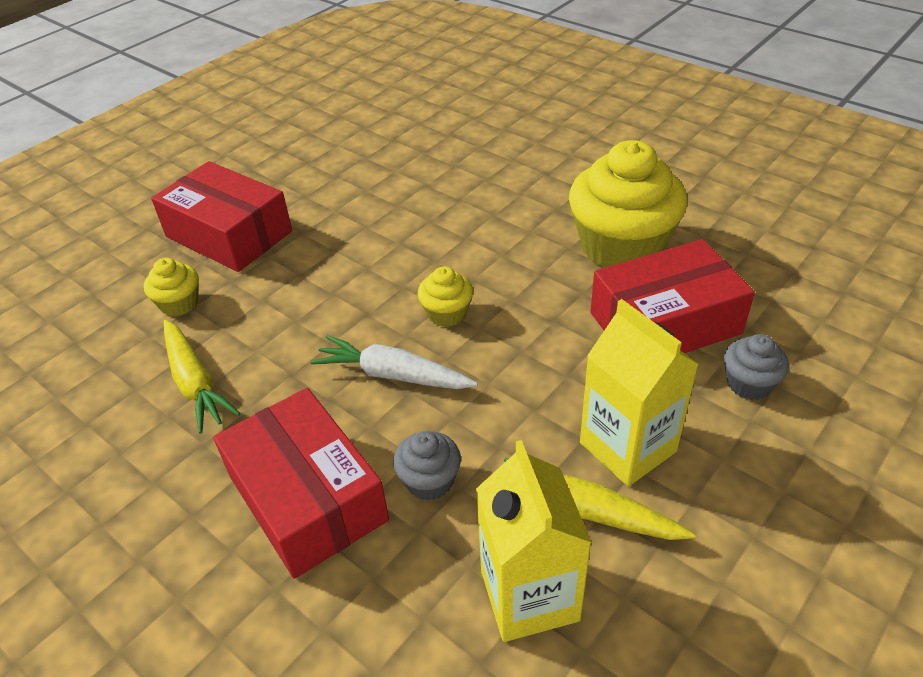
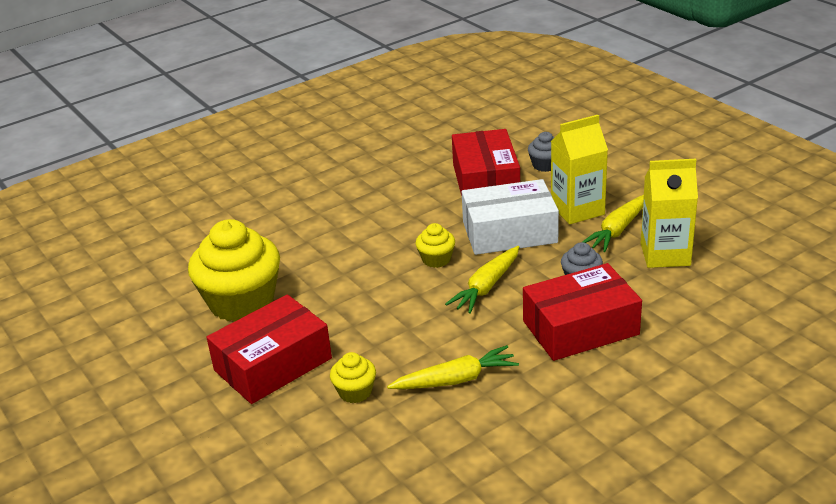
camera: 75 degrees left, 10 degrees down
(393, 375) = (486, 287): white carrot -> yellow carrot
(534, 375) = (509, 232): none -> white box
(621, 247) = (406, 183): yellow cupcake -> yellow cupcake (241, 302)

